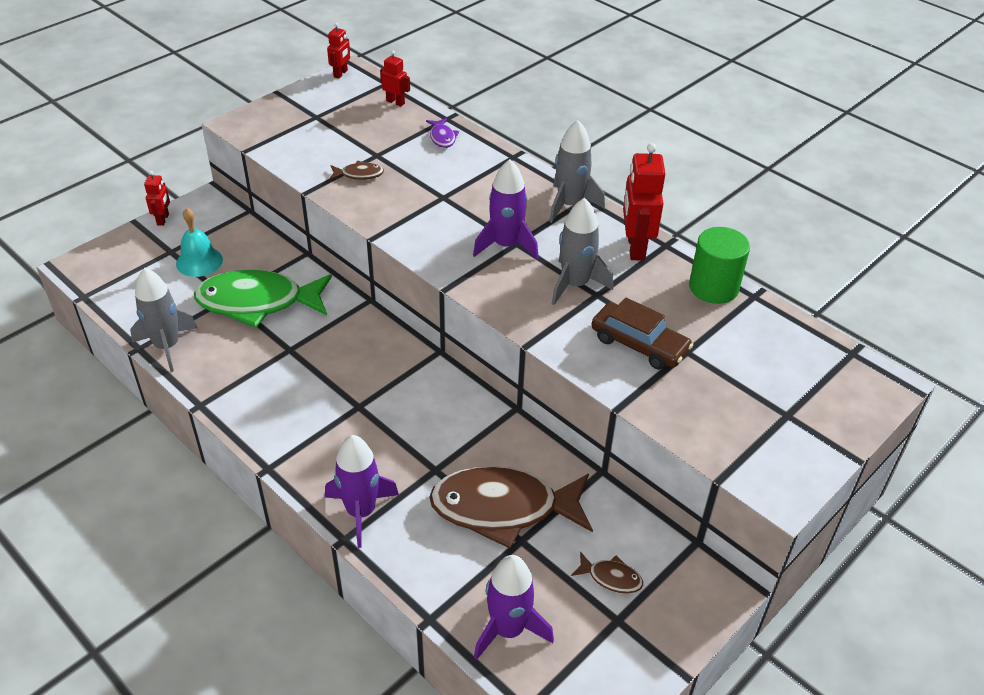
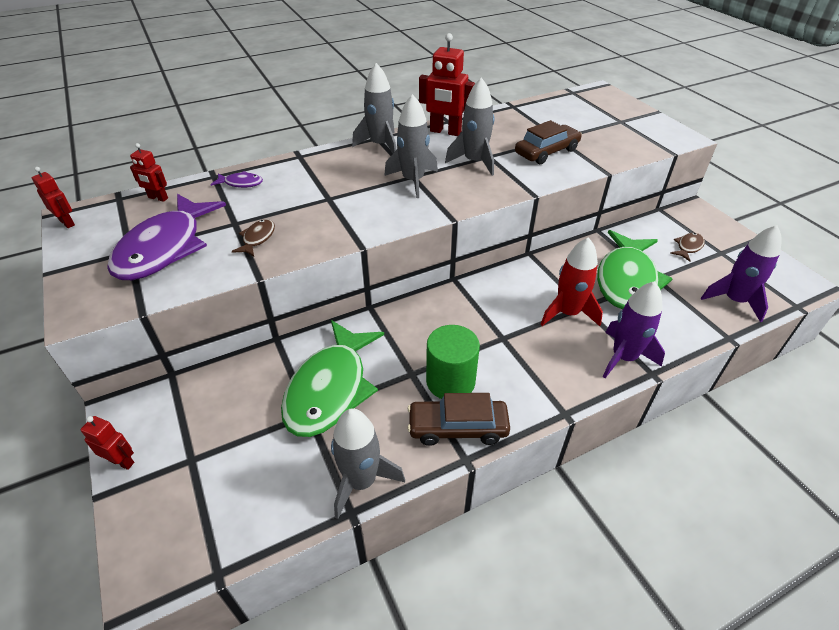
camera: 70 degrees left, 0 degrees up
(199, 261) = (230, 432): turquoise bell -> none
(233, 393) = (458, 427): none -> brown car
(326, 132) = (165, 248): none -> purple fish
(395, 102) = (158, 198): red robot -> red robot turned 120 degrees counterclockwise
(418, 456) = (567, 313): none -> red rocket
(503, 508) = (626, 280): brown fish -> green fish
(506, 245) = (413, 181): purple rocket -> grey rocket
(713, 287) = (499, 116): green cylinder -> green cylinder (450, 381)

